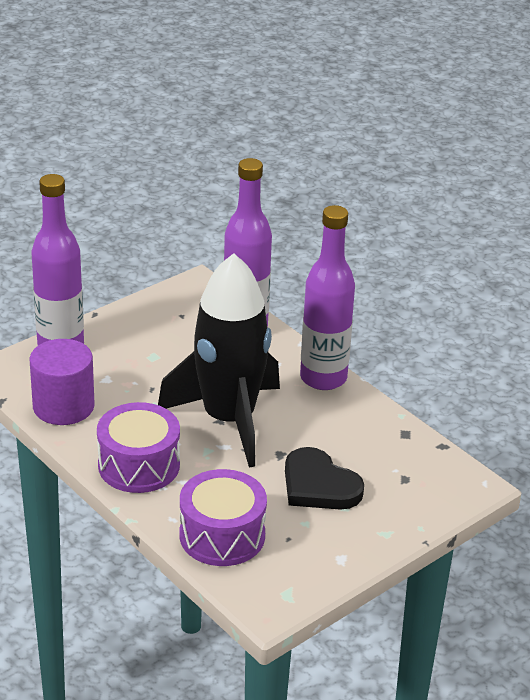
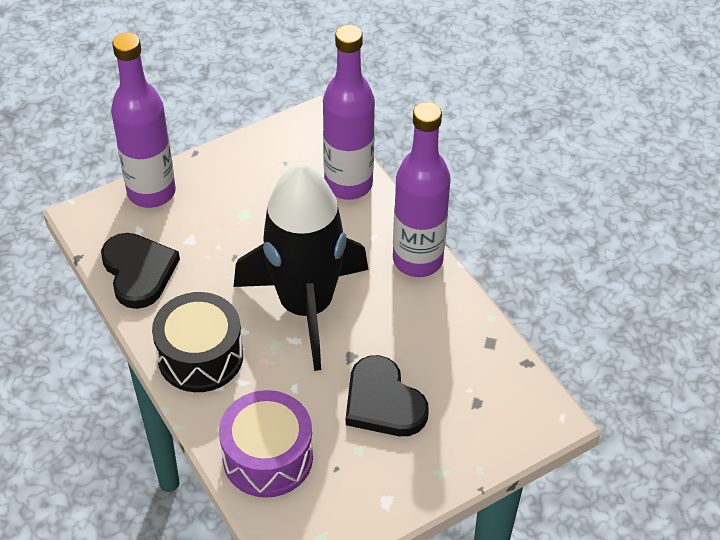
camera: 10 degrees right, 15 degrees up
(63, 406) = (138, 272): purple cylinder -> black heart
(139, 465) = (200, 356): purple drum -> black drum

